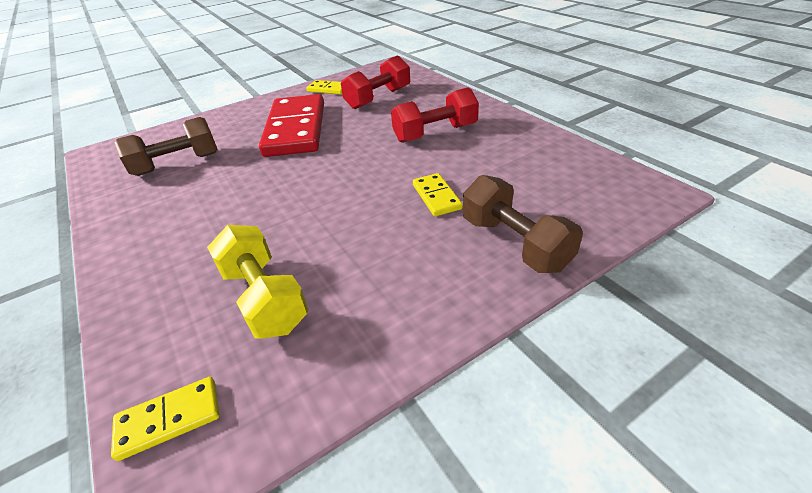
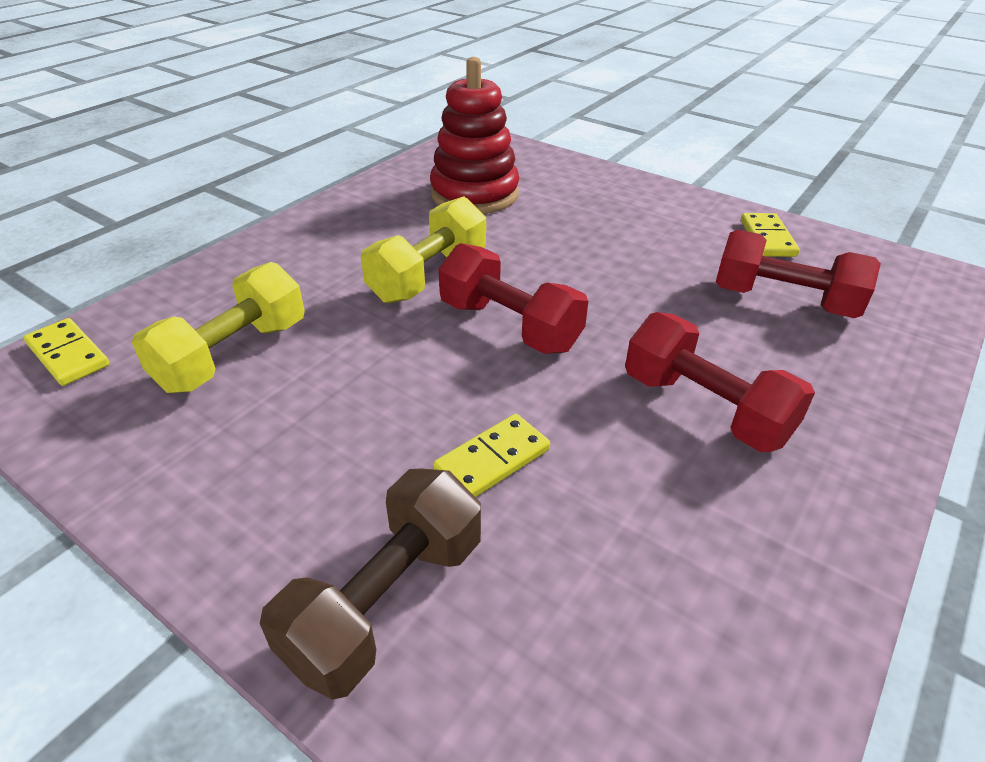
camera: 65 degrees right, 0 degrees up
(177, 164) = (474, 194): brown dumbbell -> red stacking toy
(255, 196) = (428, 276): none -> yellow dumbbell
(296, 129) = (614, 251): red domino -> none
(333, 174) = (509, 326): none -> red dumbbell

